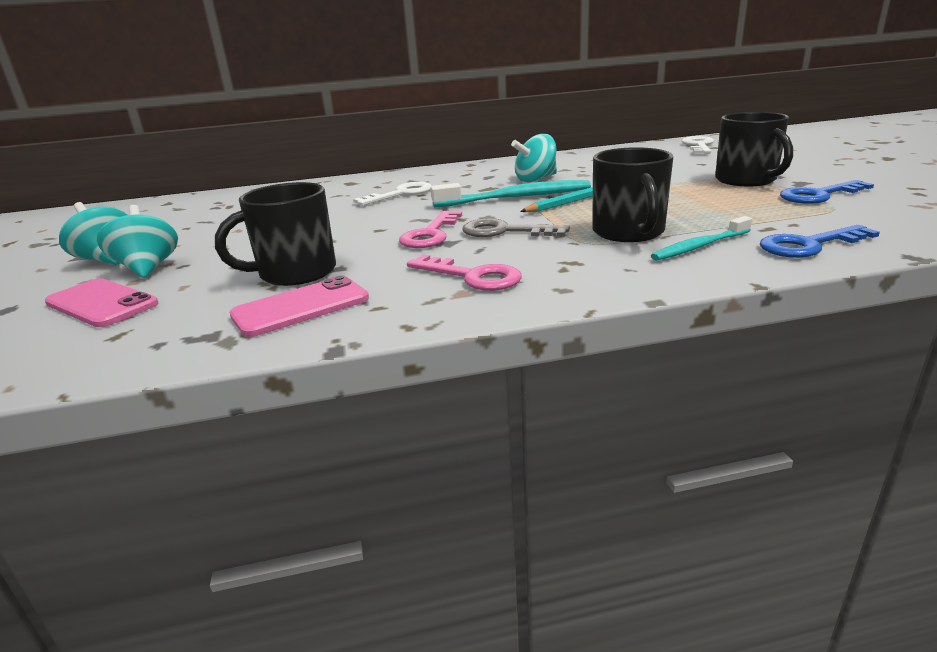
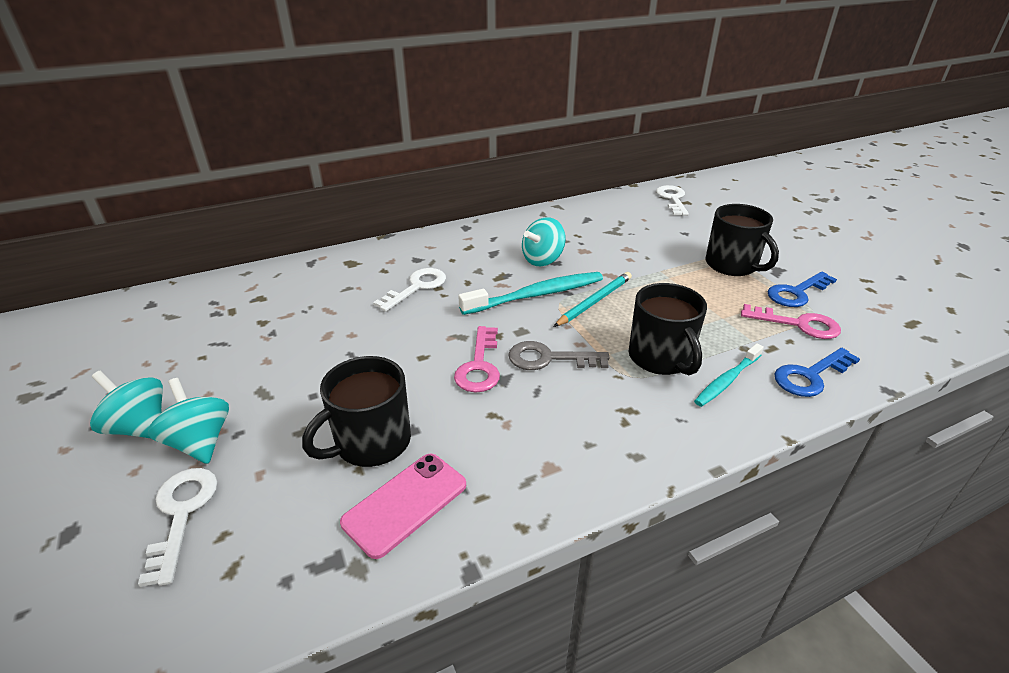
camera: 15 degrees left, 10 degrees up
(101, 304) = (181, 514): pink phone -> white key
(472, 276) = (549, 440): pink key -> pink key (798, 324)

